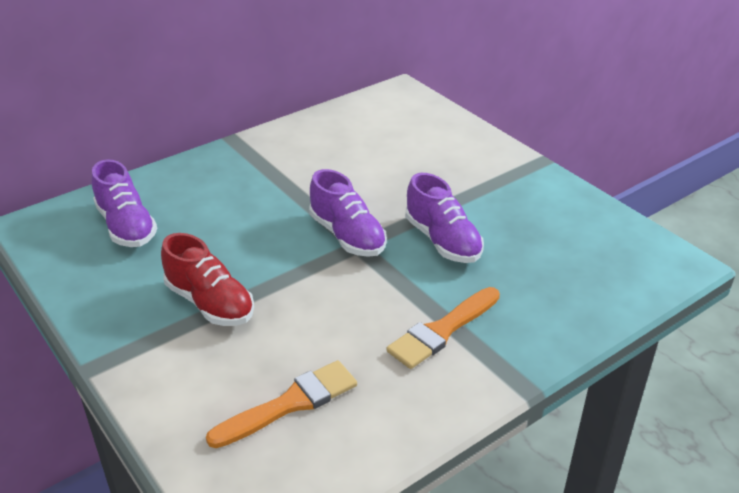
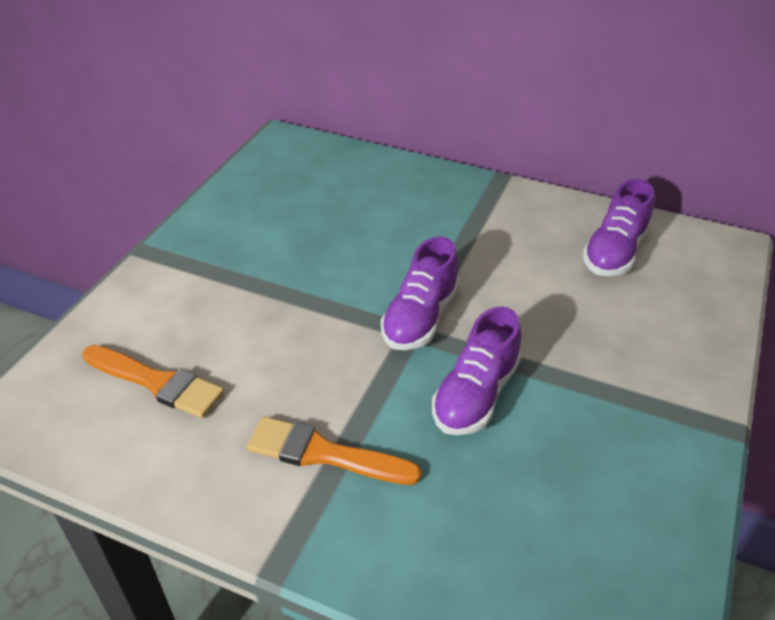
camera: 60 degrees right, 5 degrees up
(126, 226) = (320, 183): purple shoe -> purple shoe (614, 252)
(210, 303) = (256, 274): red shoe -> none

